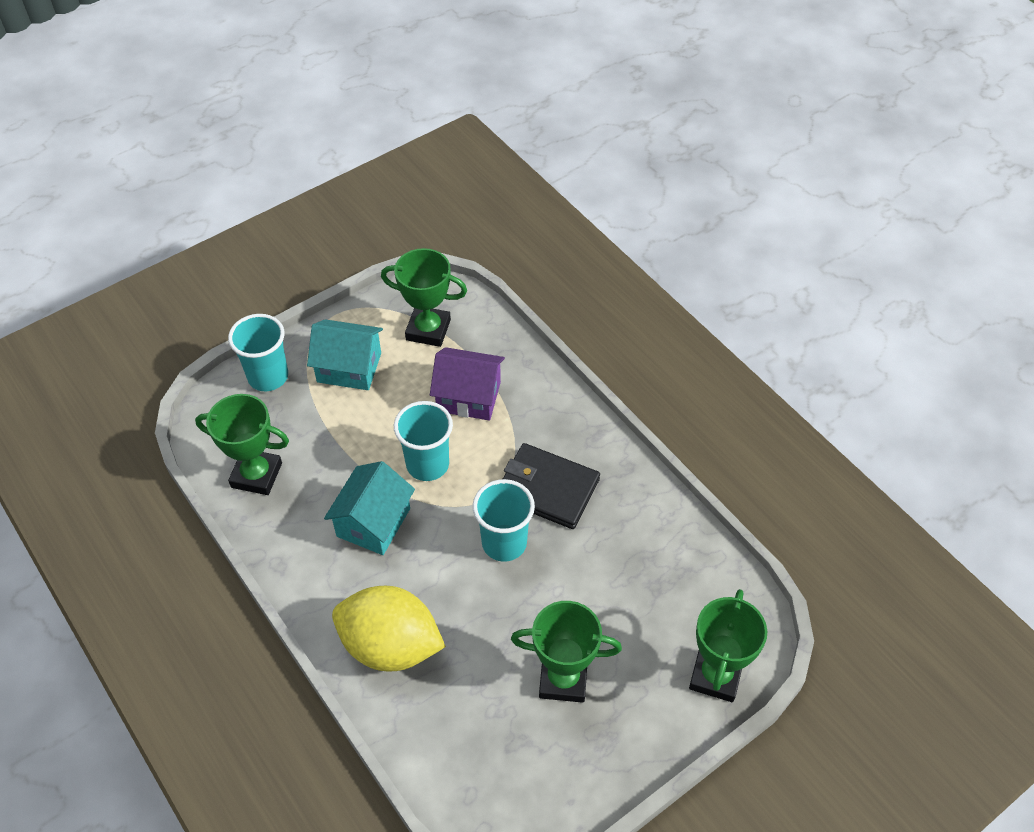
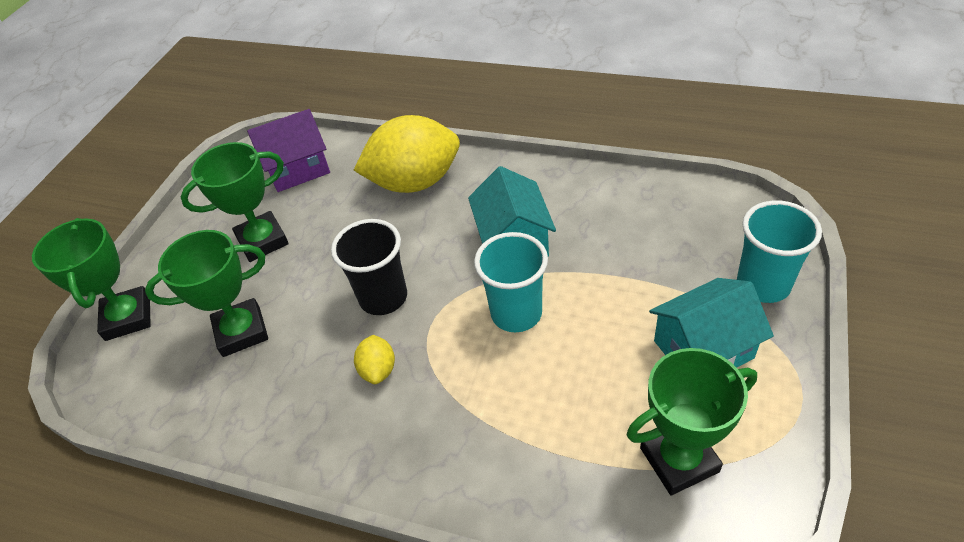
camera: 150 degrees right, 5 degrees down
(256, 475) = (651, 209): green trophy -> green trophy (241, 331)
(468, 396) = (545, 409): purple house -> purple house (298, 168)
(504, 543) = (383, 297): turquoise cup -> black cup
(547, 489) = (378, 370): black wallet -> yellow lemon

